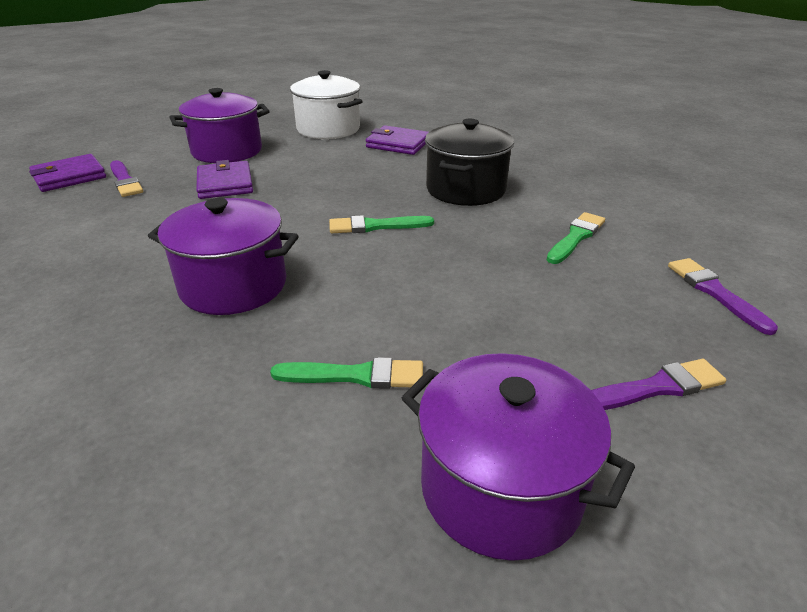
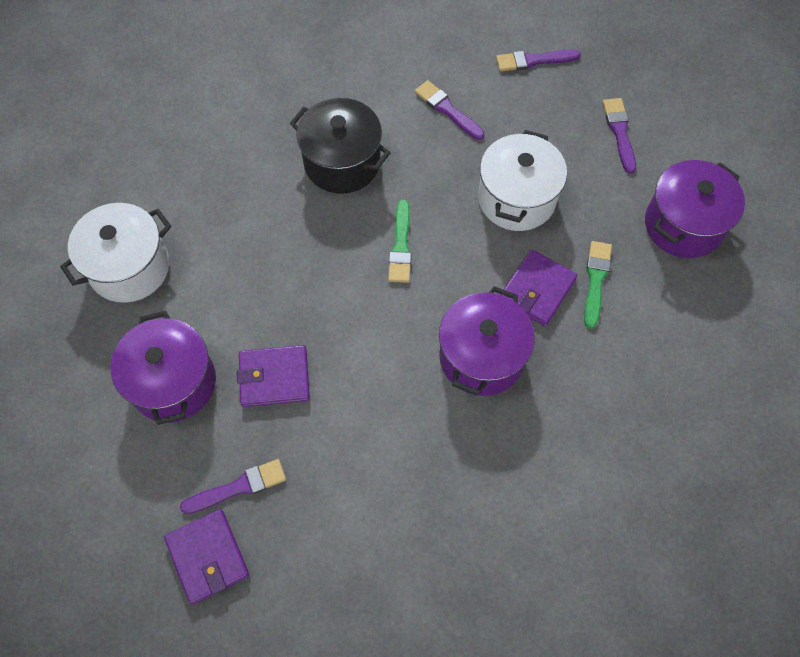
camera: 80 degrees left, 30 degrees up
(398, 144) = (205, 200): purple wallet -> purple wallet (537, 290)
(471, 294) = (516, 199): none -> white pot
(576, 237) = (447, 109): green brush -> purple brush

